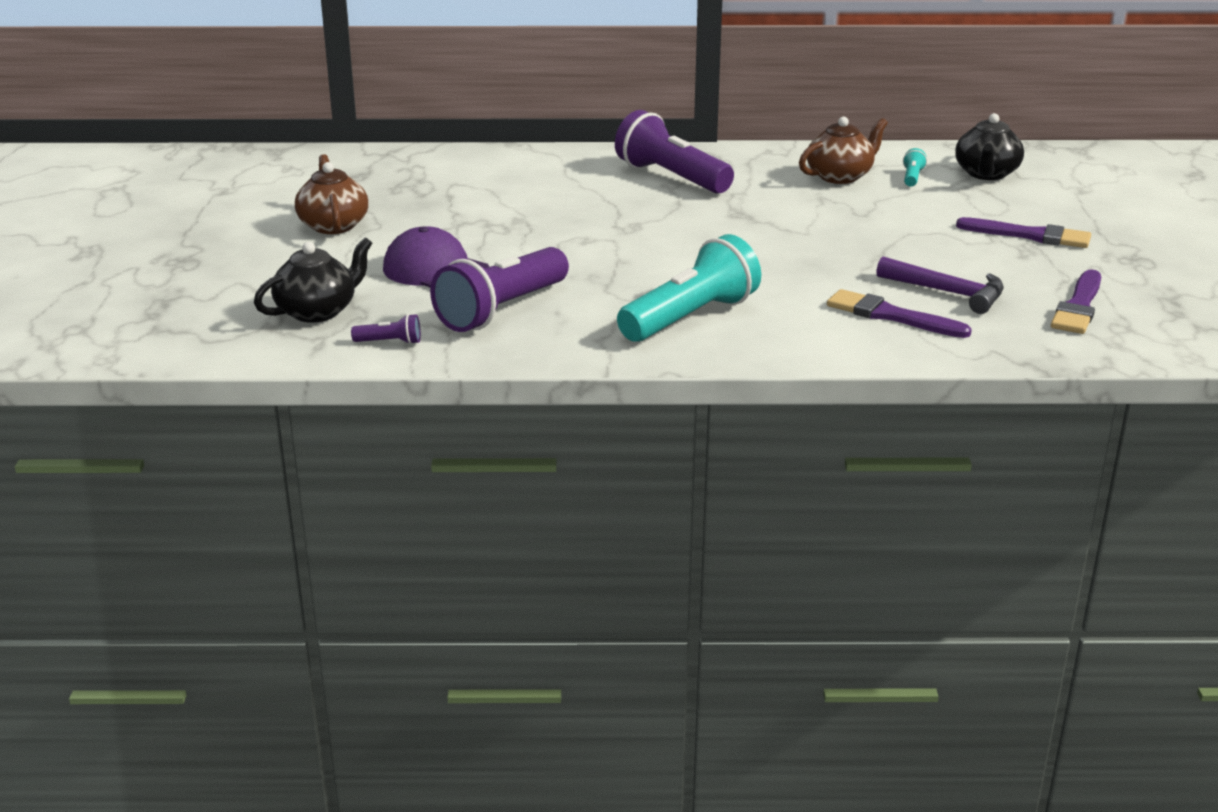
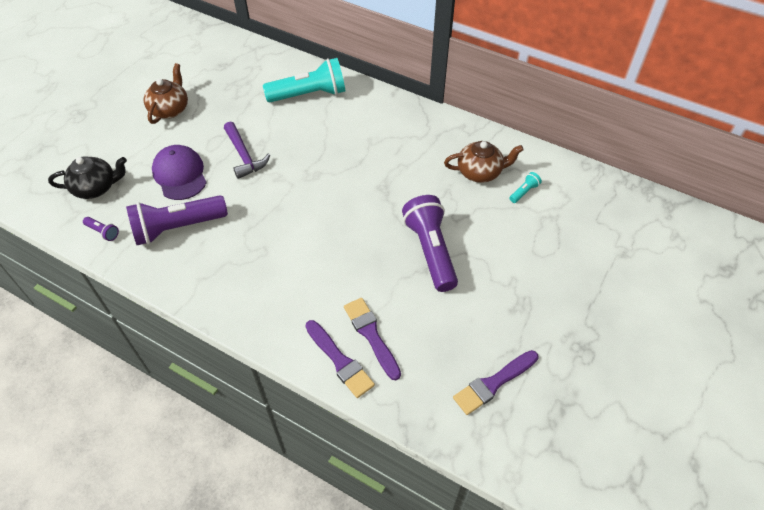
camera: 30 degrees right, 25 degrees up
(671, 177) = (380, 133): purple flashlight -> purple flashlight (430, 251)
(690, 317) = (262, 281): turquoise flashlight -> turquoise flashlight (309, 94)
(948, 293) = (427, 328): purple hammer -> purple hammer (244, 156)
(986, 174) = (576, 208): black teapot -> none
(1030, 235) = (538, 290): purple brush -> purple brush (340, 361)

